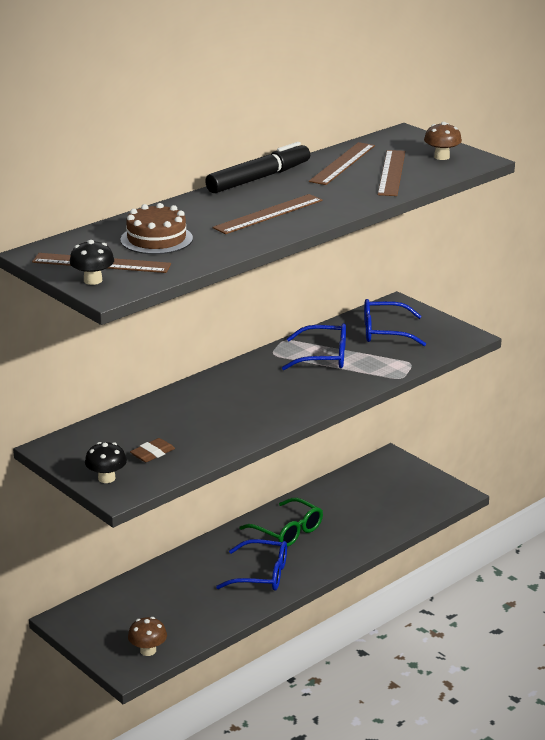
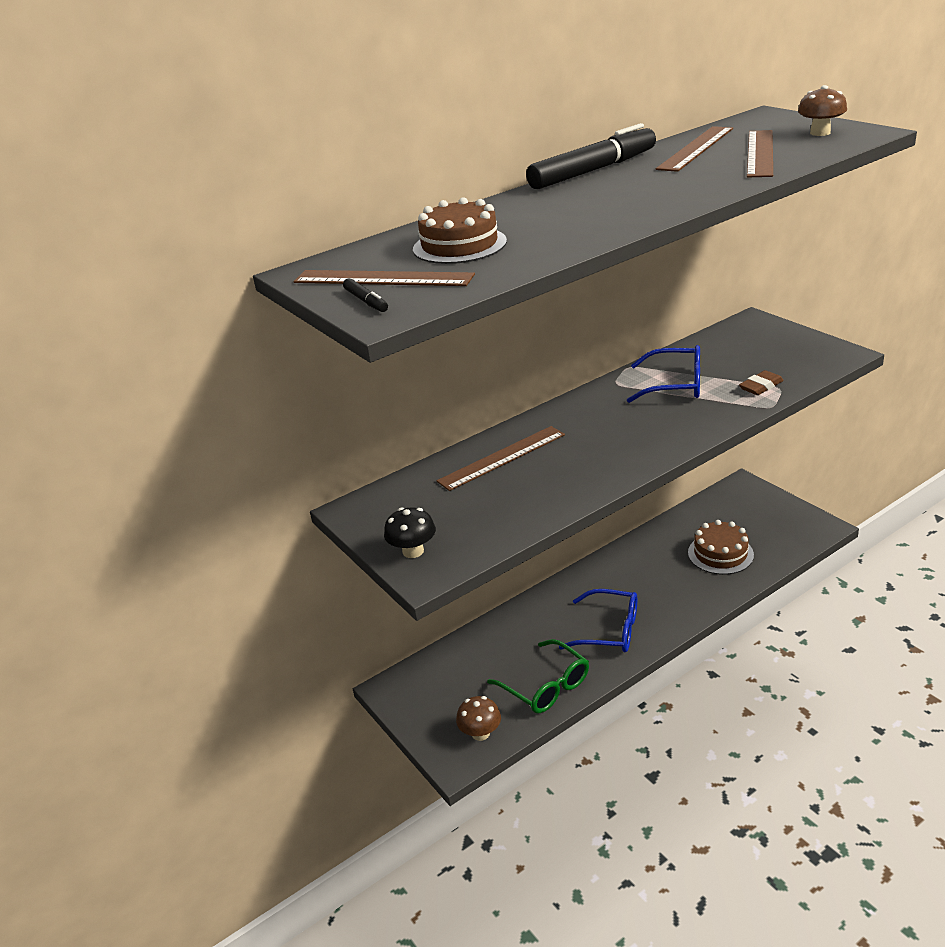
camera: 10 degrees right, 5 degrees up
(93, 280) = (366, 301): black mushroom -> black marker
(152, 453) = (471, 515): brown eraser -> brown eraser (761, 386)
(268, 214) = (606, 207): brown ruler -> brown ruler (502, 458)
(287, 531) = (637, 575): green glasses -> green glasses (546, 686)
(364, 515) = (720, 553): none -> brown cake
(385, 332) = (744, 353): blue glasses -> none

